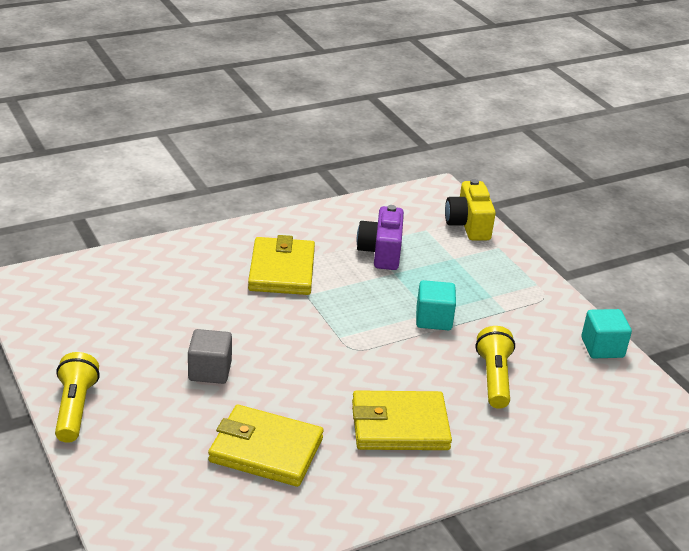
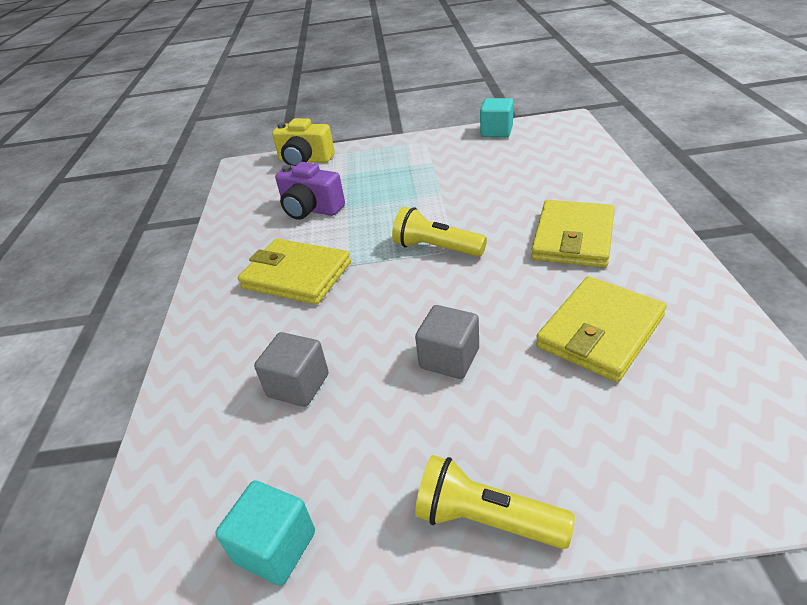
camera: 60 degrees left, 5 degrees up
(162, 304) = (298, 385): none -> grey cube
(433, 319) = (427, 197): turquoise cube -> turquoise cube (275, 547)
(494, 378) = (519, 181): yellow flashlight -> yellow flashlight (436, 248)

